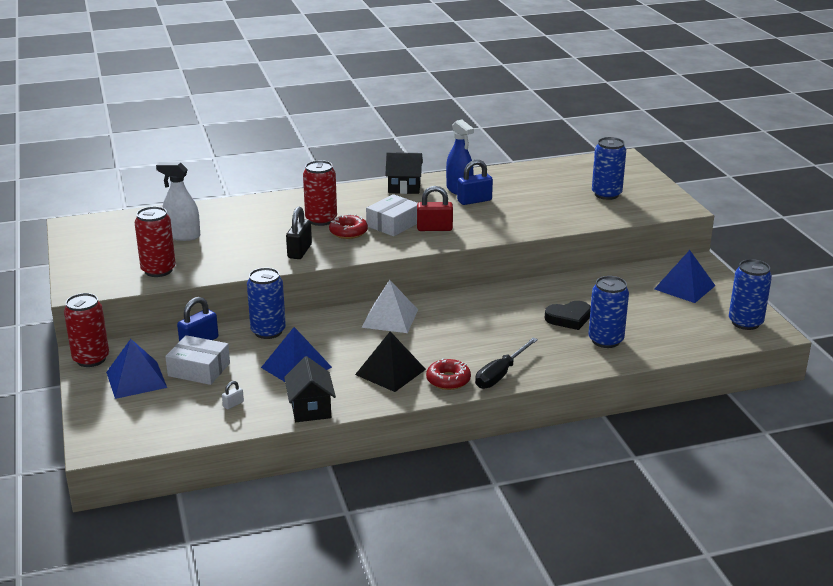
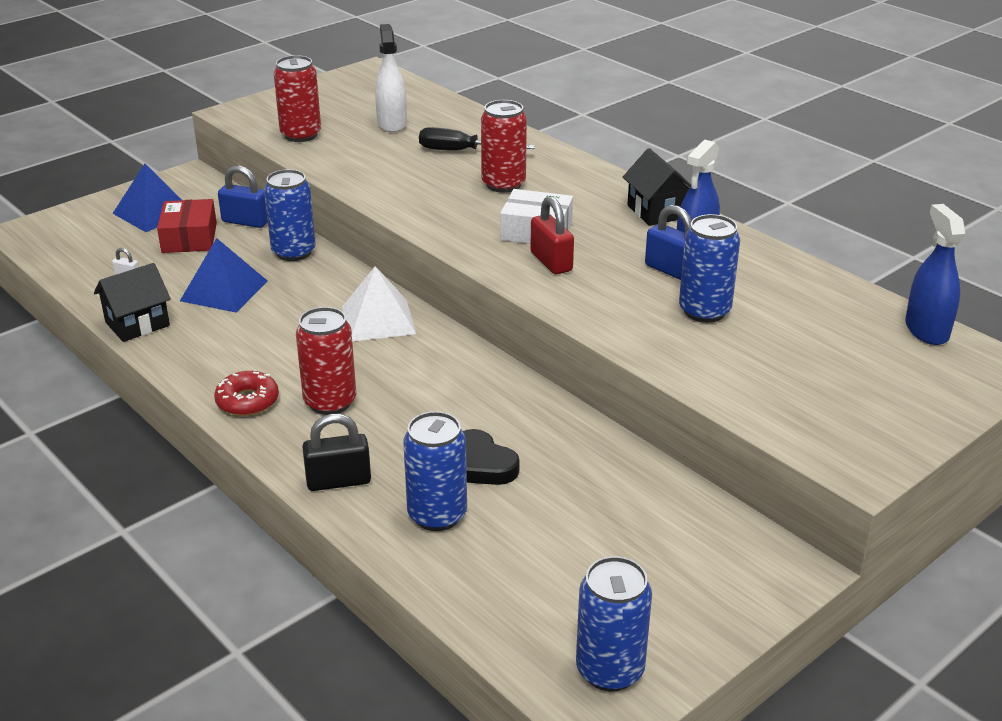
camera: 65 degrees right, 5 degrees up
(91, 359) = (181, 179): red can -> red can (330, 402)
(199, 369) = (189, 238): white box -> red box
(299, 251) = (407, 193): black padlock -> black padlock (338, 481)
(348, 232) = (485, 209): red donut -> none
(390, 372) = (246, 354): black pyramid -> none
(500, 374) = (283, 439): black screwdriver -> black screwdriver (462, 151)
(581, 162) = (926, 330): none -> blue spray bottle
(606, 194) = (825, 379): blue can -> blue can (704, 311)
(684, 287) = (684, 568): blue pyramid -> none

